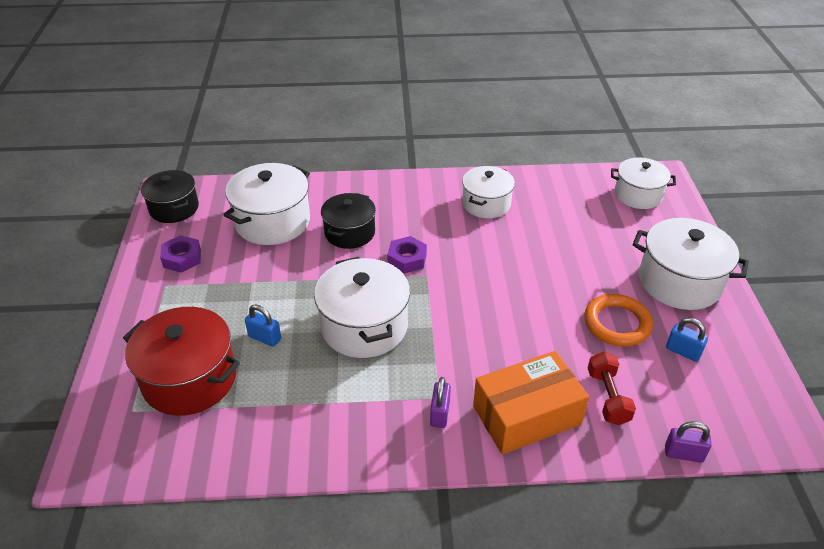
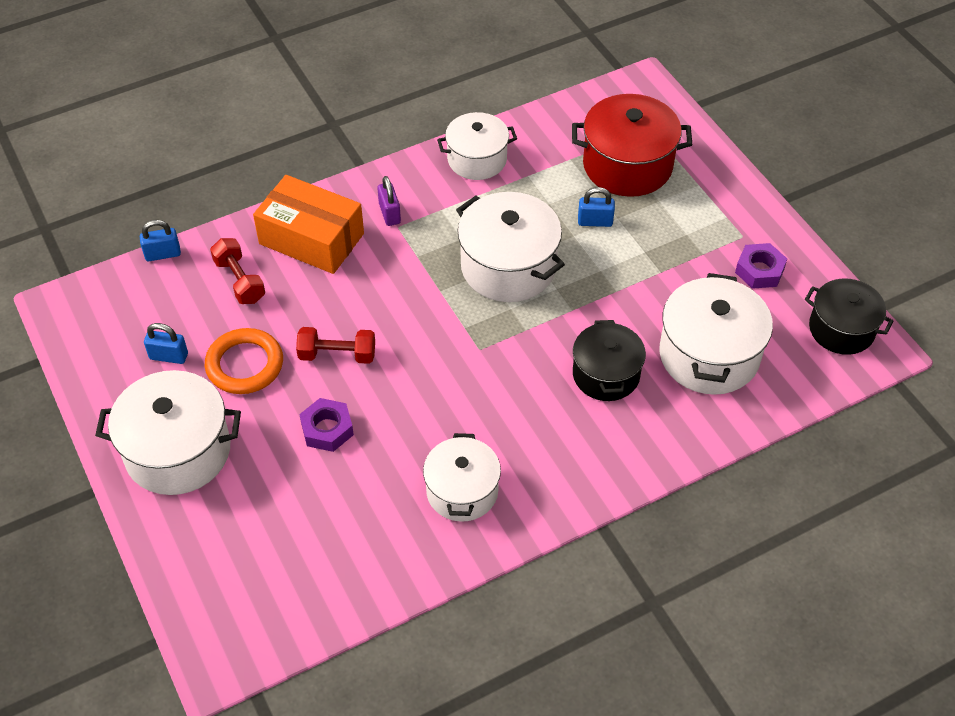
camera: 155 degrees right, 10 degrees up
(407, 259) = (514, 362): purple nut -> purple nut (327, 429)
(526, 415) = (311, 239): orange box -> orange box turned 75 degrees clockwise
(538, 306) = (337, 355): none -> red dumbbell
(638, 195) = (251, 597): white pot -> white pot (477, 159)
(683, 454) = (163, 254): purple padlock -> blue padlock

